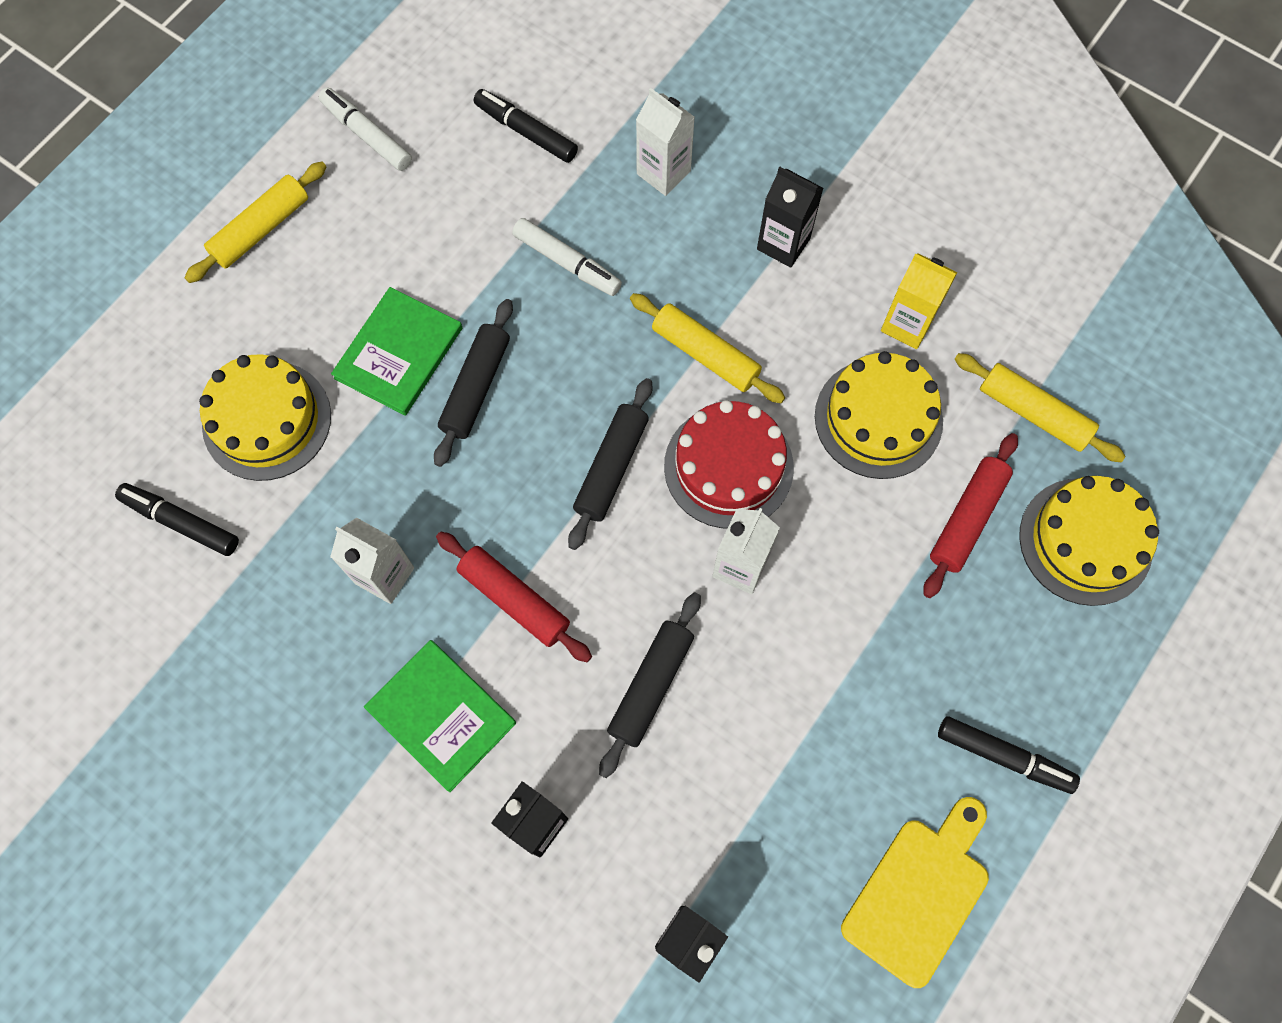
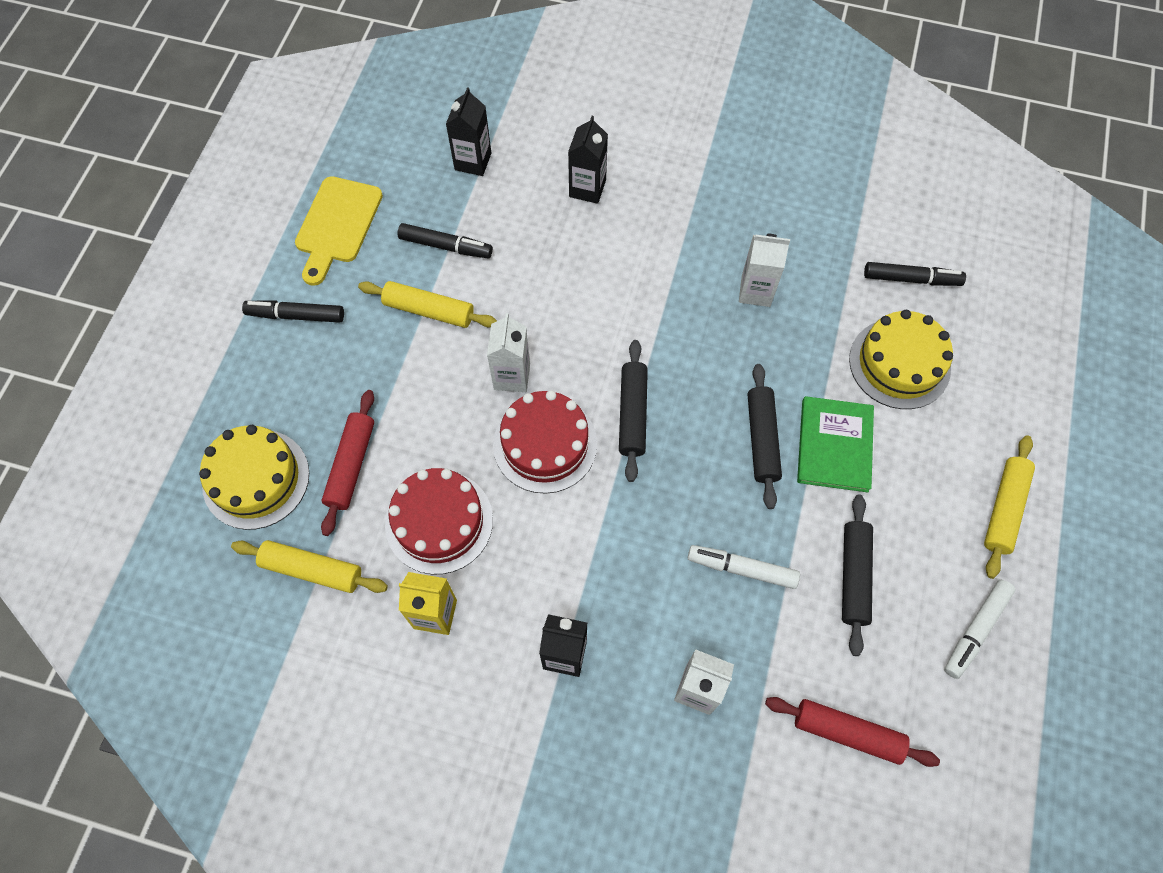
camera: 160 degrees right, 5 degrees down
(367, 135) = (975, 630): white marker -> white marker turned 105 degrees clockwise
(441, 715) = (674, 225): green book -> none
(514, 600) = (661, 304): red rolling pin -> red rolling pin (847, 732)
(526, 132) = (839, 687): black marker -> black marker (446, 246)
(650, 686) = (546, 283): black rolling pin -> black rolling pin (854, 576)
(705, 354) = (595, 528): yellow rolling pin -> yellow rolling pin (429, 310)
(878, 418) = (439, 522): yellow cake -> red cake

